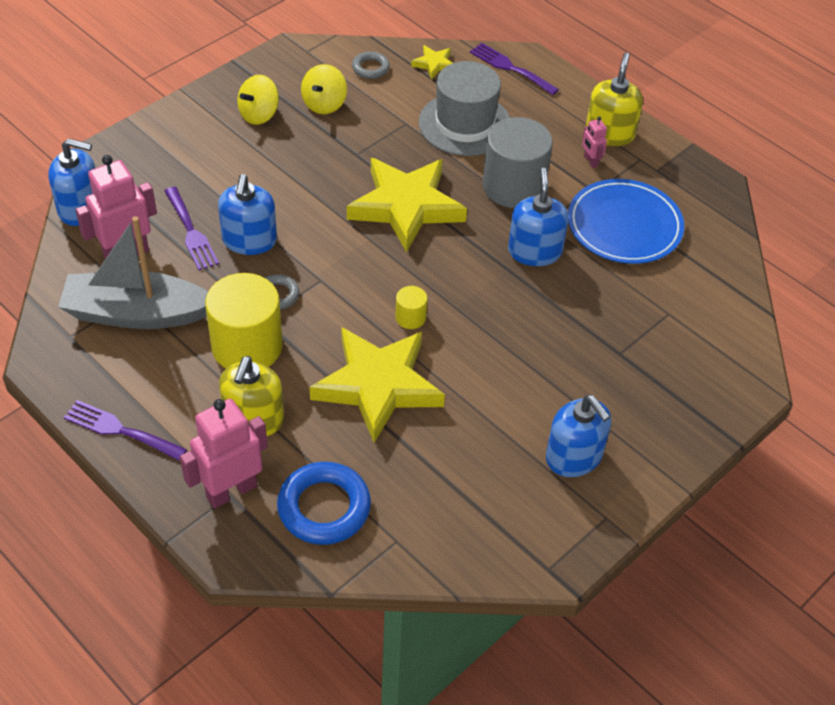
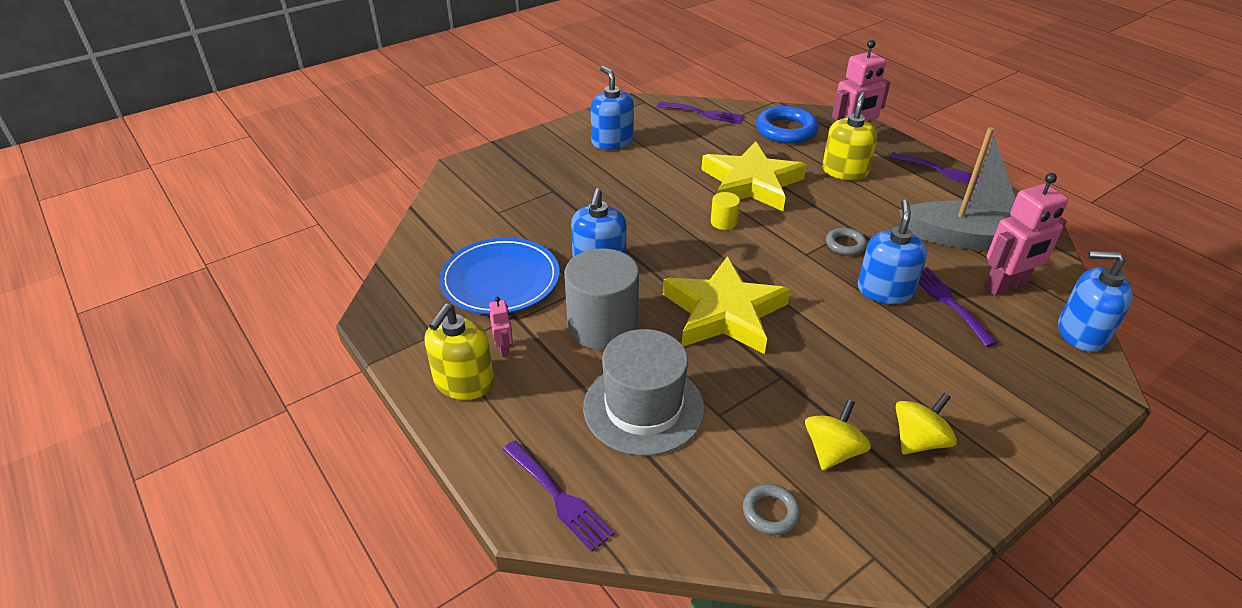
camera: 170 degrees left, 10 degrees down
(247, 346) = (862, 212): yellow cylinder -> none
(434, 64) = (673, 513): yellow star -> none
(450, 542) = (704, 113): none -> purple fork

